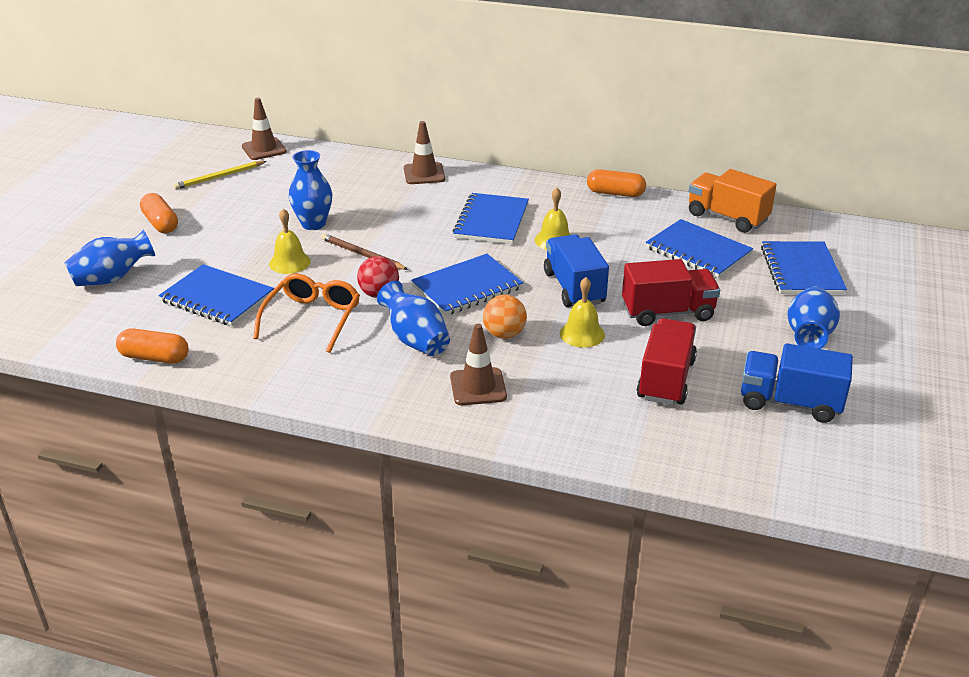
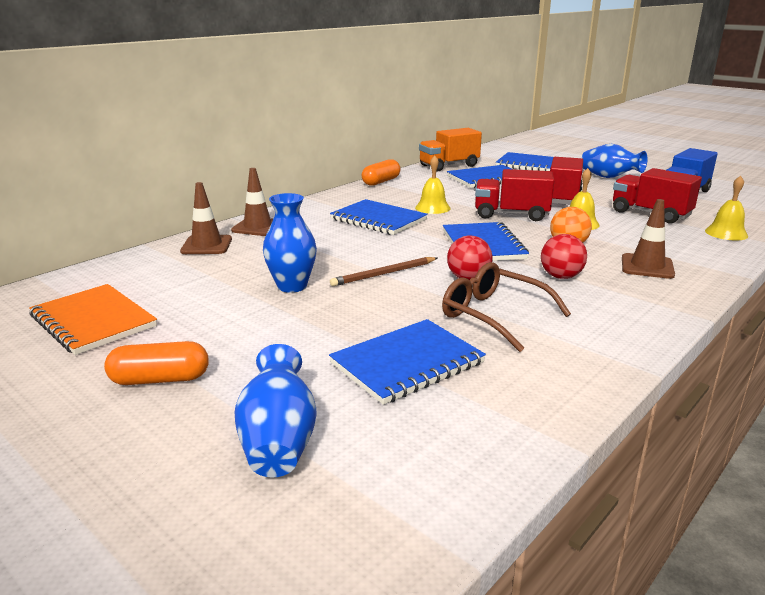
camera: 65 degrees left, 10 degrees down
(155, 357) = (529, 429): orange capsule -> none
(219, 177) = (93, 321): yellow pencil -> orange notebook
(264, 149) = (68, 285): brown traffic cone -> brown traffic cone (206, 245)
(289, 262) = (363, 310): yellow bell -> yellow bell (726, 233)
(312, 318) = (494, 315): orange glasses -> brown glasses
(415, 340) = (561, 276): blue vase -> red ball
(574, 288) = (511, 214): blue truck -> red truck

